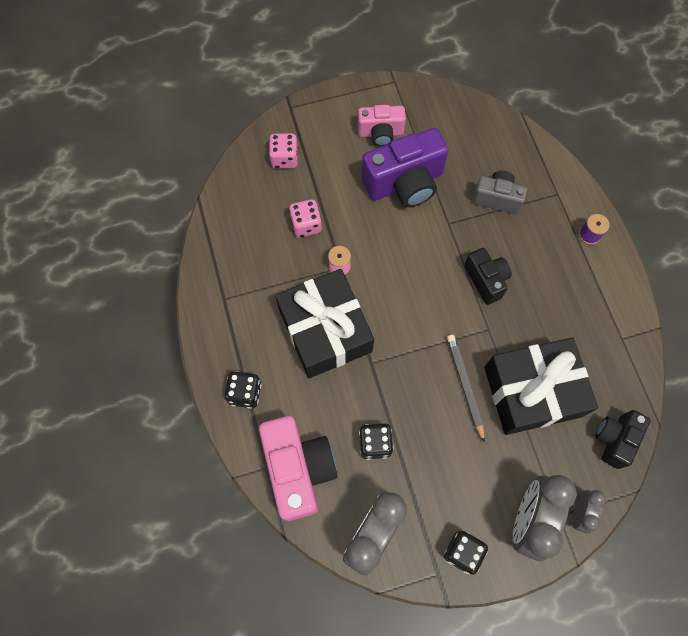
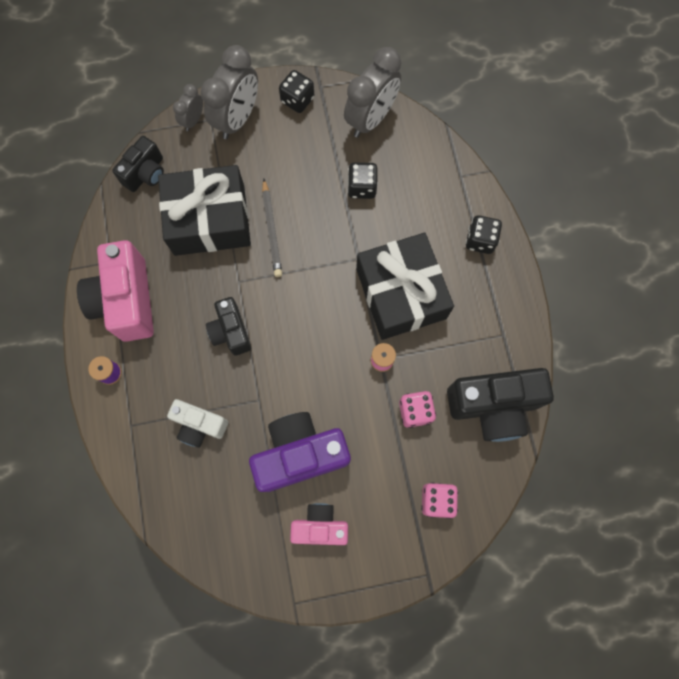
camera: 175 degrees left, 5 degrees up
(235, 234) = (493, 406): none -> black camera
(299, 469) = (431, 172): pink camera -> pink camera (126, 301)
(497, 198) = (199, 425): grey camera -> white camera

